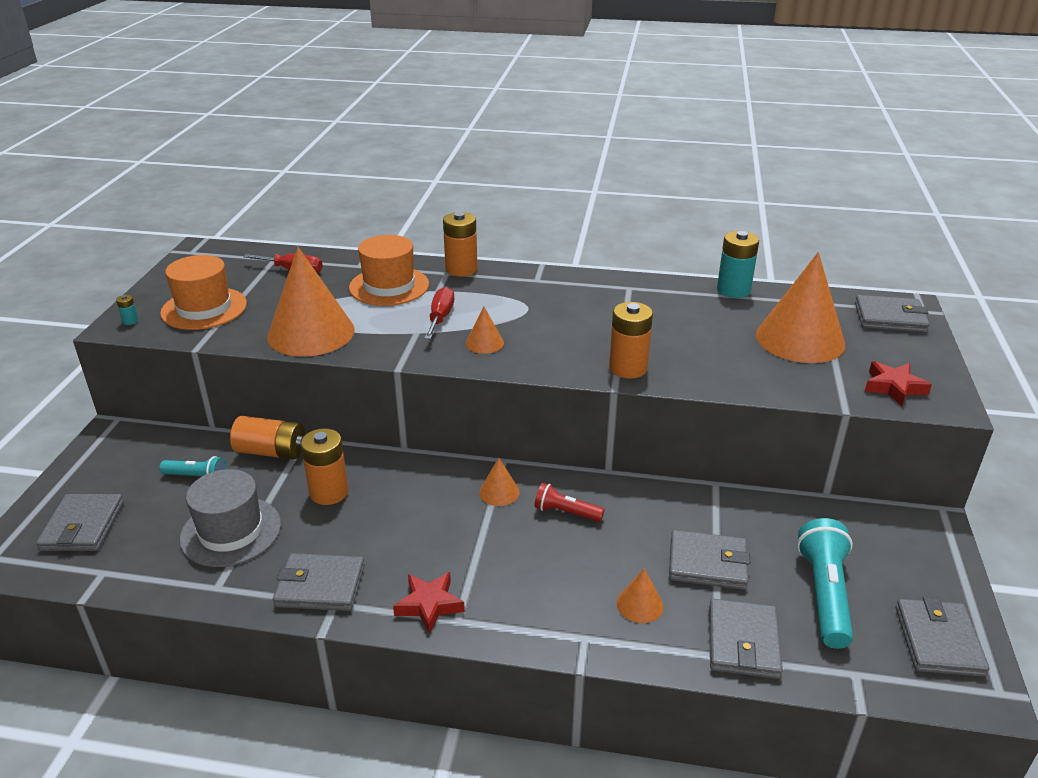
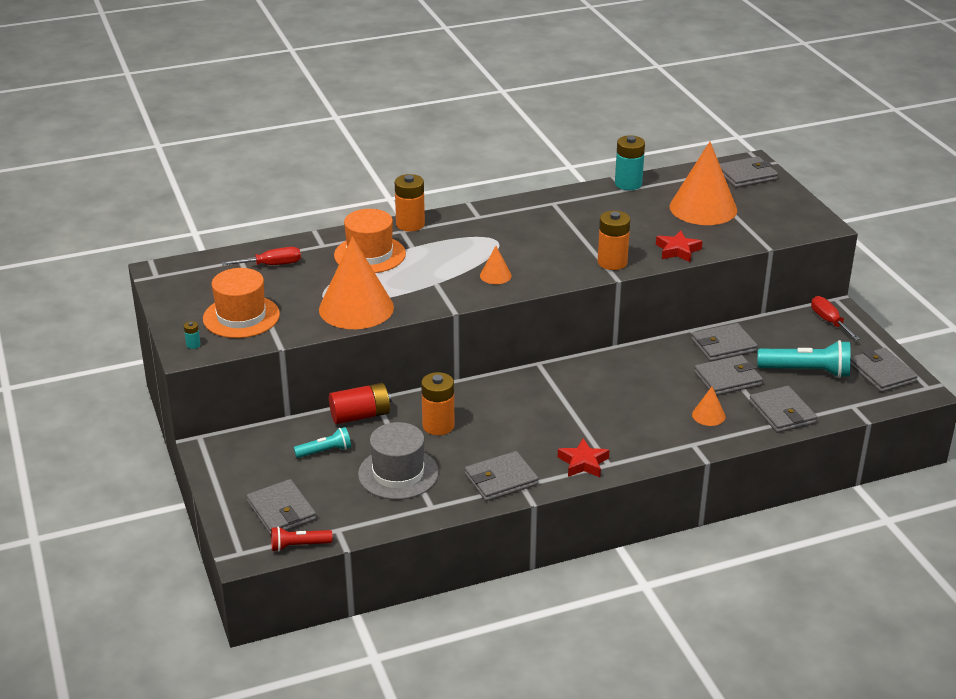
camera: 30 degrees left, 0 degrees up
(271, 451) = (360, 415): orange battery -> red battery
(440, 317) = (440, 267): red screwdriver -> red screwdriver (829, 321)
(499, 492) = (557, 384): orange cone -> none
(566, 512) = (614, 380): red flashlight -> red flashlight (299, 546)
(739, 517) = (723, 345): none -> grey wallet
(824, 594) = (806, 371): turquoise flashlight -> turquoise flashlight turned 120 degrees clockwise
(894, 387) = (785, 224): red star -> red star (678, 250)

